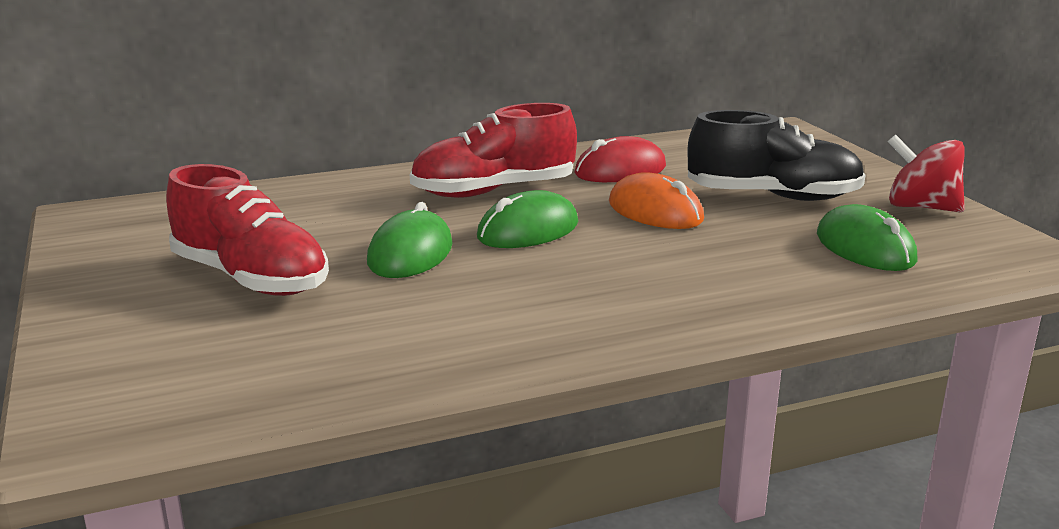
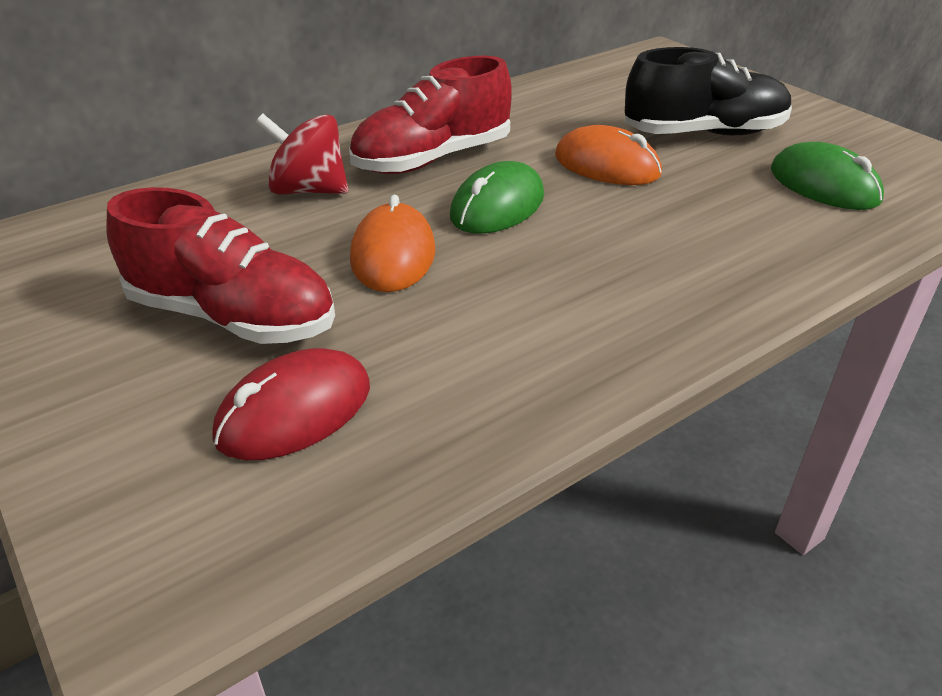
camera: 15 degrees left, 15 degrees up
(410, 254) = (393, 255): green mouse -> orange mouse
(620, 170) = (542, 118): red mouse -> red mouse (294, 411)
(921, 207) = (839, 130): red spinning top -> red spinning top (308, 190)

